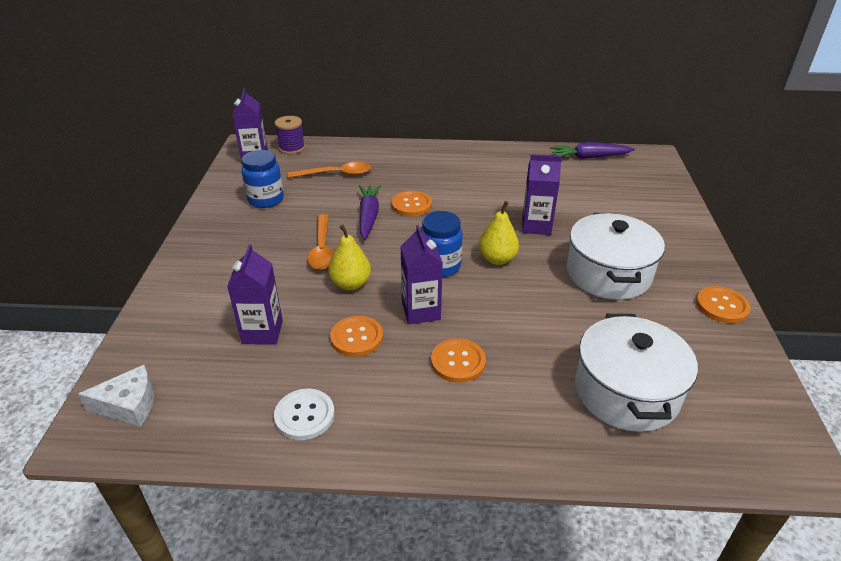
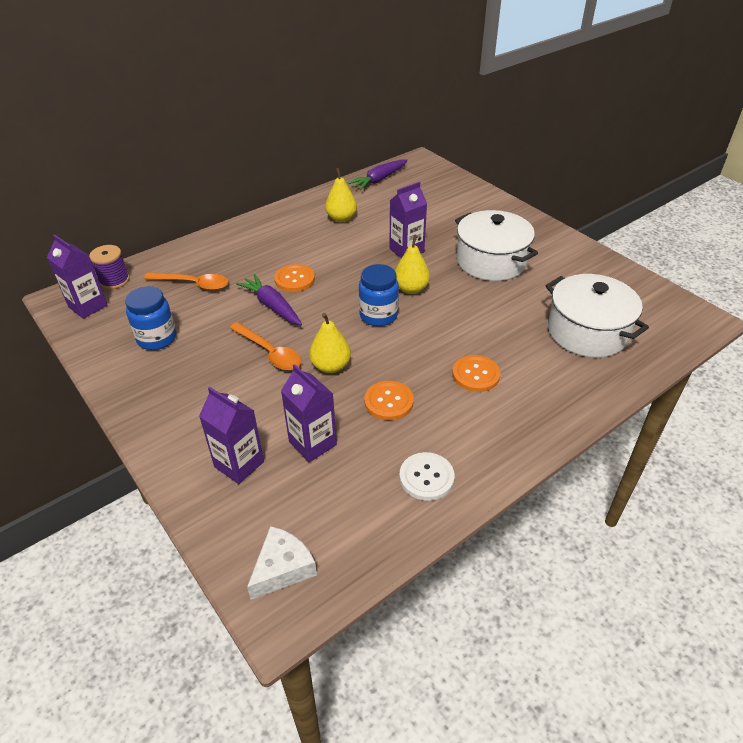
camera: 40 degrees left, 5 degrees up
(337, 174) = (194, 284): orange spoon -> orange spoon turned 60 degrees clockwise
(421, 311) = (408, 355): purple carton -> purple carton (239, 464)
(512, 175) = (341, 218): none -> yellow pear
(722, 306) = (574, 248): orange button -> none

